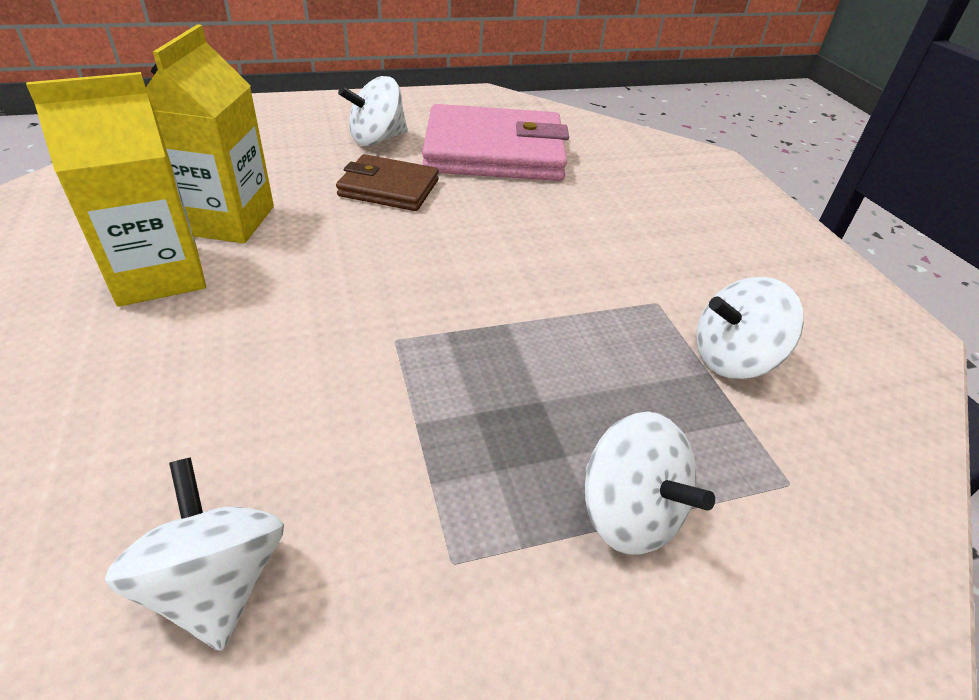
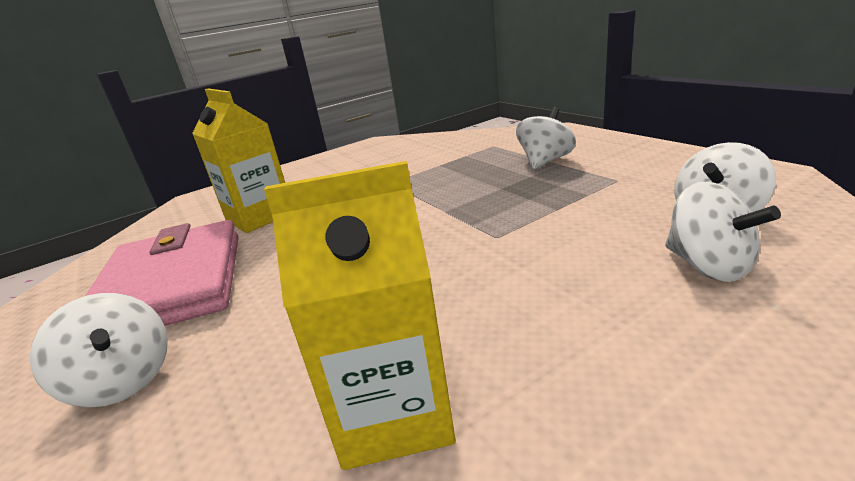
camera: 100 degrees left, 15 degrees down
(159, 275) = (541, 400): yellow carton -> yellow carton (259, 216)
(389, 188) = (269, 319): brown wallet -> none
(733, 359) = (425, 162): white spinning top -> white spinning top (708, 266)

